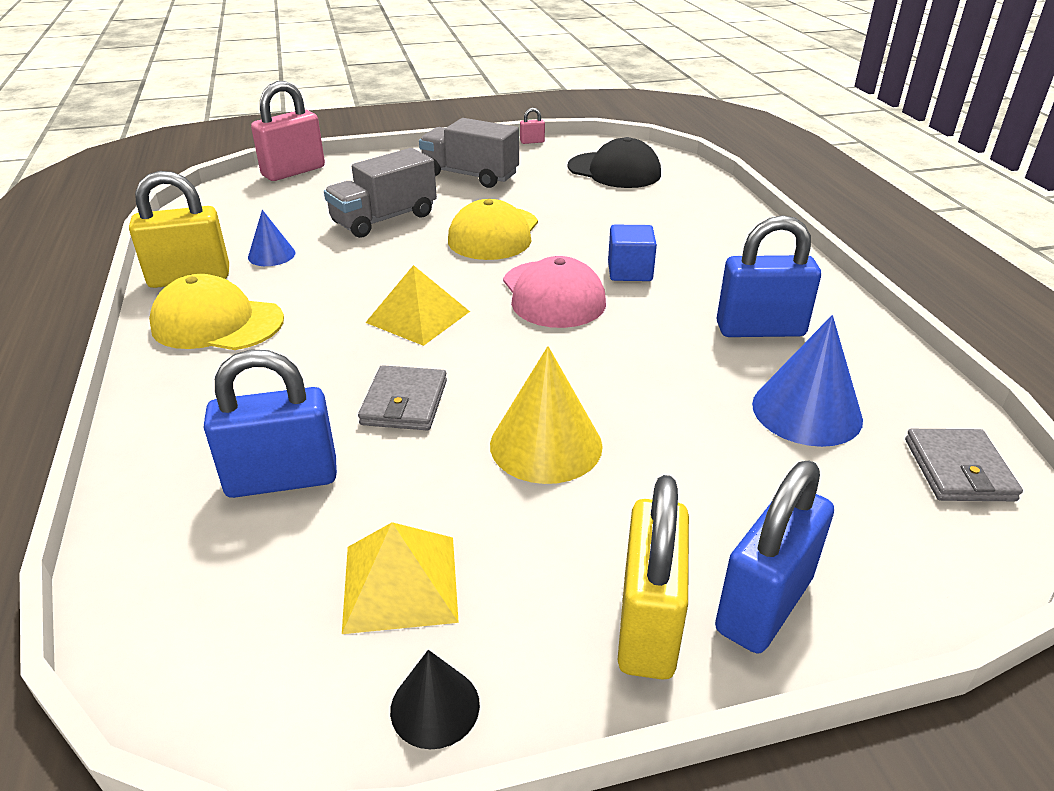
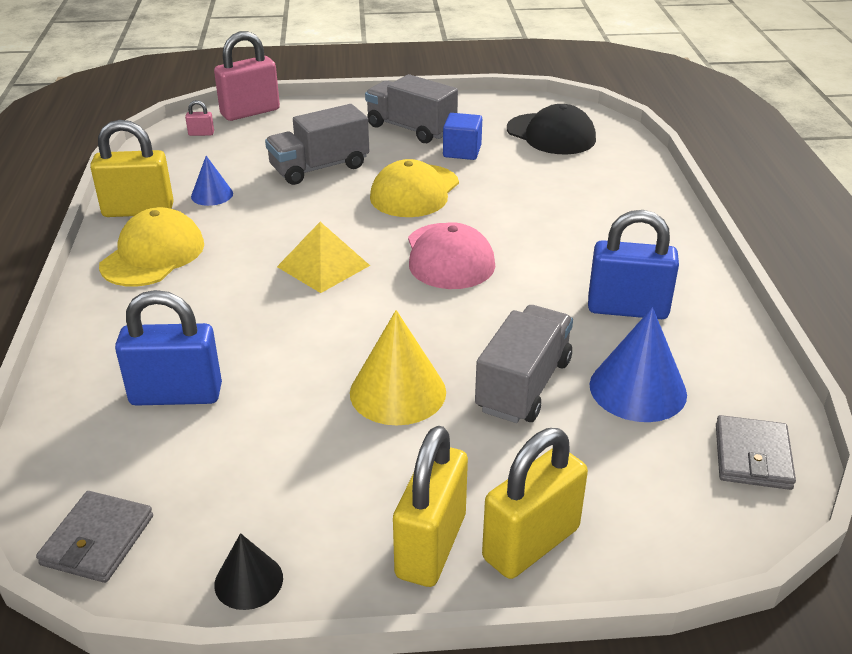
camera: 10 degrees right, 0 degrees up
(217, 323) = (153, 255): yellow cap -> yellow cap turned 90 degrees clockwise
(400, 582) = (247, 488): yellow pyramid -> none
(404, 402) = (290, 342): grey wallet -> grey wallet (98, 540)
(532, 142) = (481, 97): pink padlock -> pink padlock (201, 134)
(630, 271) = (527, 240): blue cube -> blue cube (462, 151)
(683, 421) = (523, 385): none -> grey truck
(763, 604) = (531, 543): blue padlock -> yellow padlock

